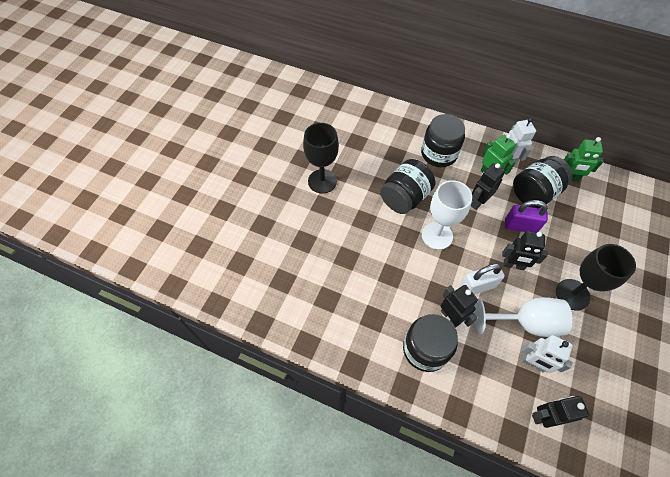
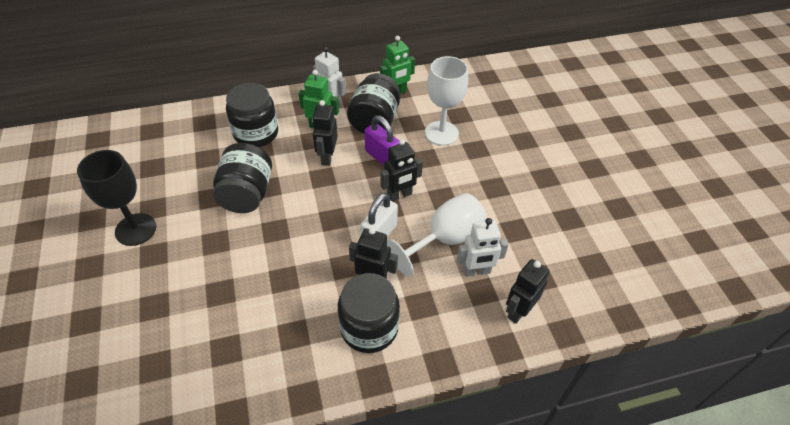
camera: 40 degrees left, 10 degrees down
(437, 236) = (306, 211): white goblet -> white goblet (441, 133)
(520, 226) = (382, 157): purple padlock -> purple padlock turned 75 degrees clockwise
(572, 294) = (467, 189): black goblet -> none

